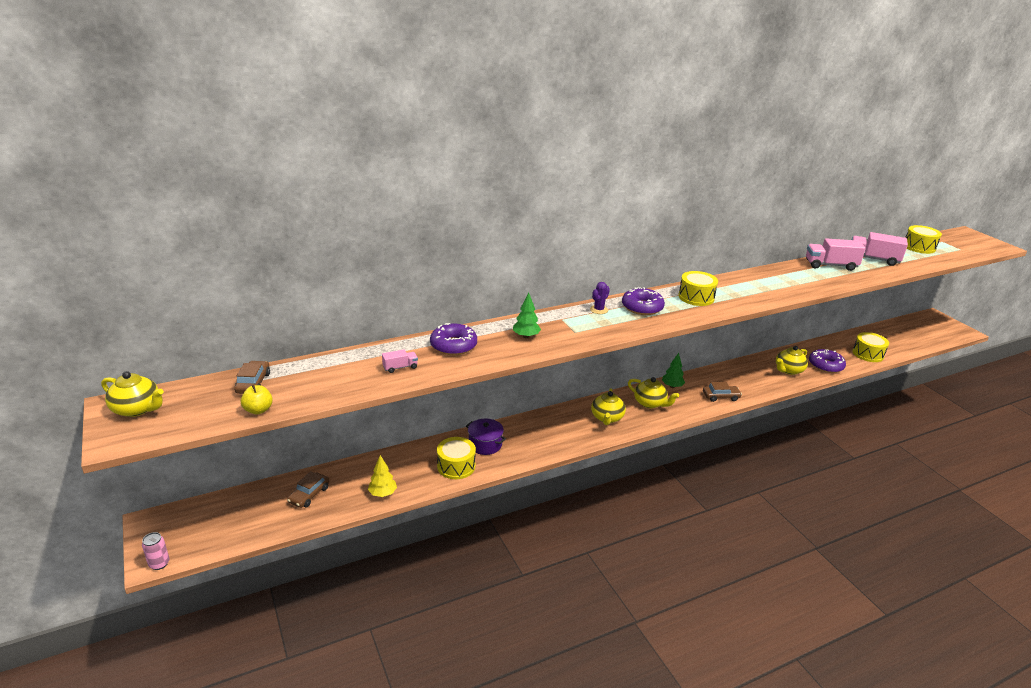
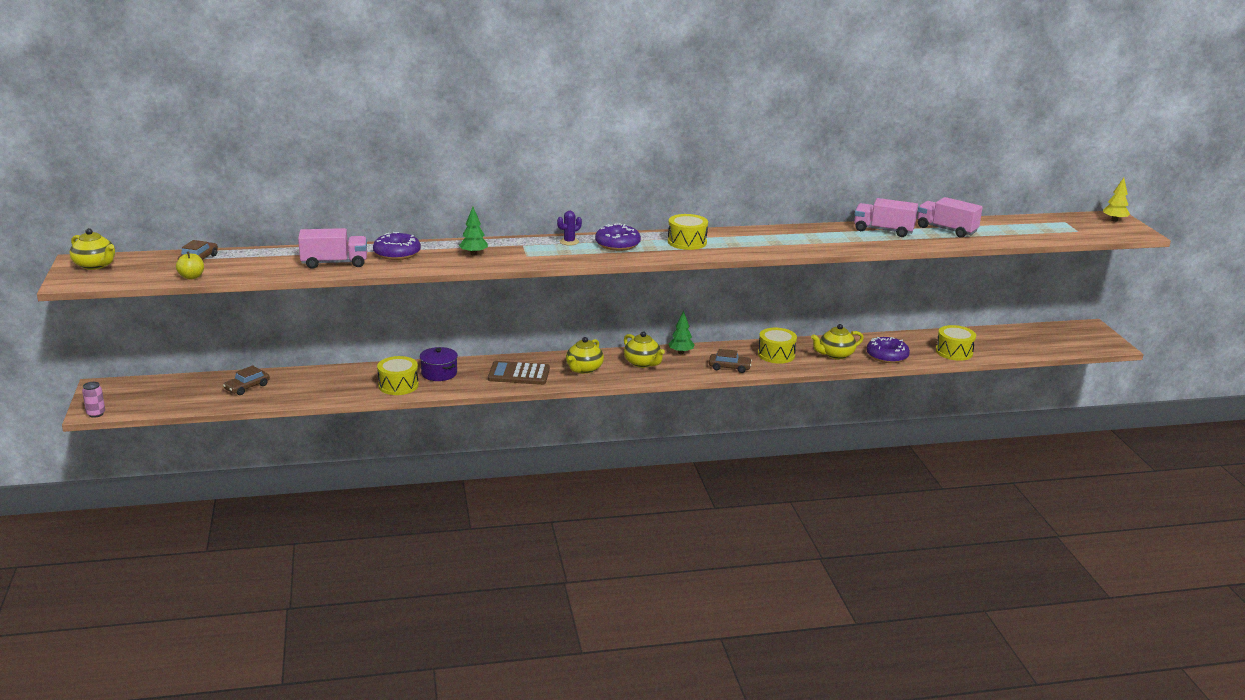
camera: 15 degrees right, 5 degrees down
(382, 493) = (315, 395): yellow tree -> yellow tree (1114, 220)
(400, 367) = (334, 263): pink truck -> pink truck, size x2.01
(556, 433) = (519, 374): none -> brown calculator
(919, 247) = (1024, 224): yellow drum -> yellow drum (776, 355)

